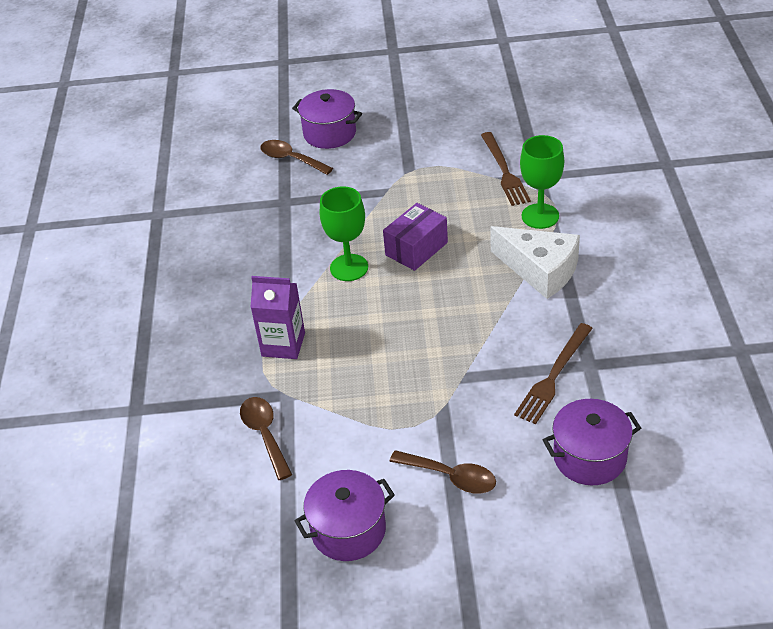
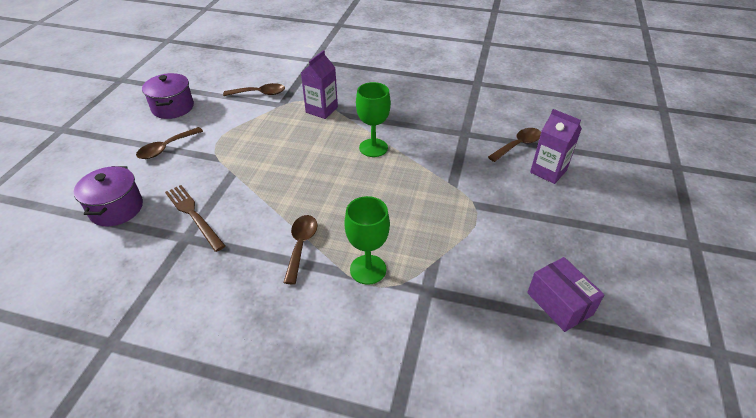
camera: 105 degrees right, 0 degrees up
(330, 133) = (548, 171): purple pot -> purple carton
(416, 249) = (372, 184): purple box -> purple box (559, 303)
(504, 171) = (446, 266): brown fork -> none
(540, 270) = (301, 245): white cheese -> brown spoon

